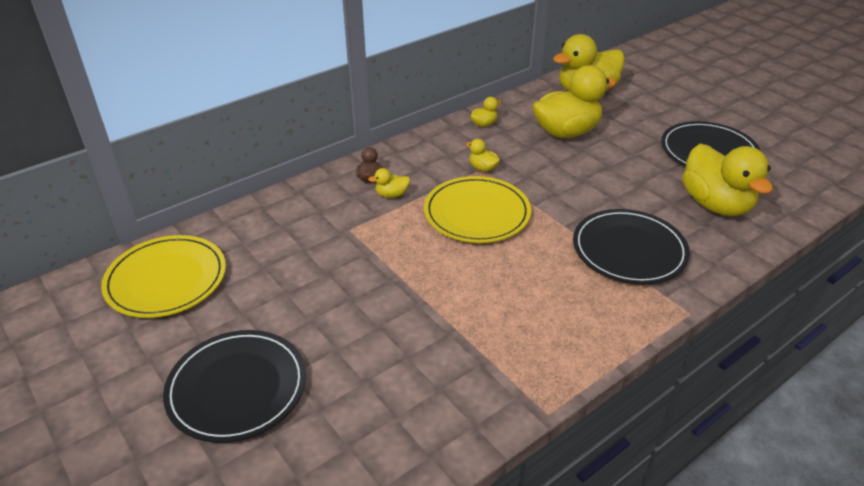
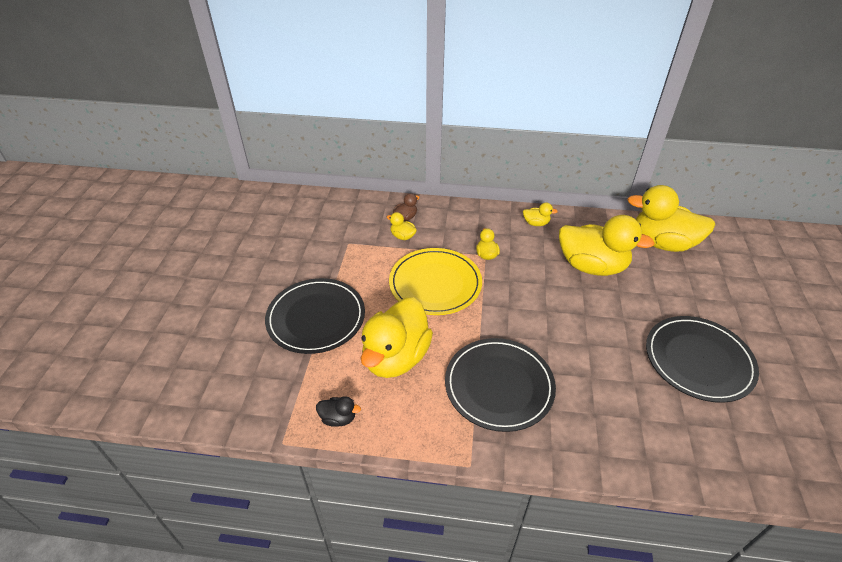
camera: 45 degrees right, 5 degrees up
(166, 279) = (229, 212): yellow plate -> none
(237, 388) = (177, 294): black plate -> black plate (316, 318)
(560, 359) = (338, 418): none -> black duck
(715, 204) = (630, 406): yellow duck -> yellow duck (396, 357)

